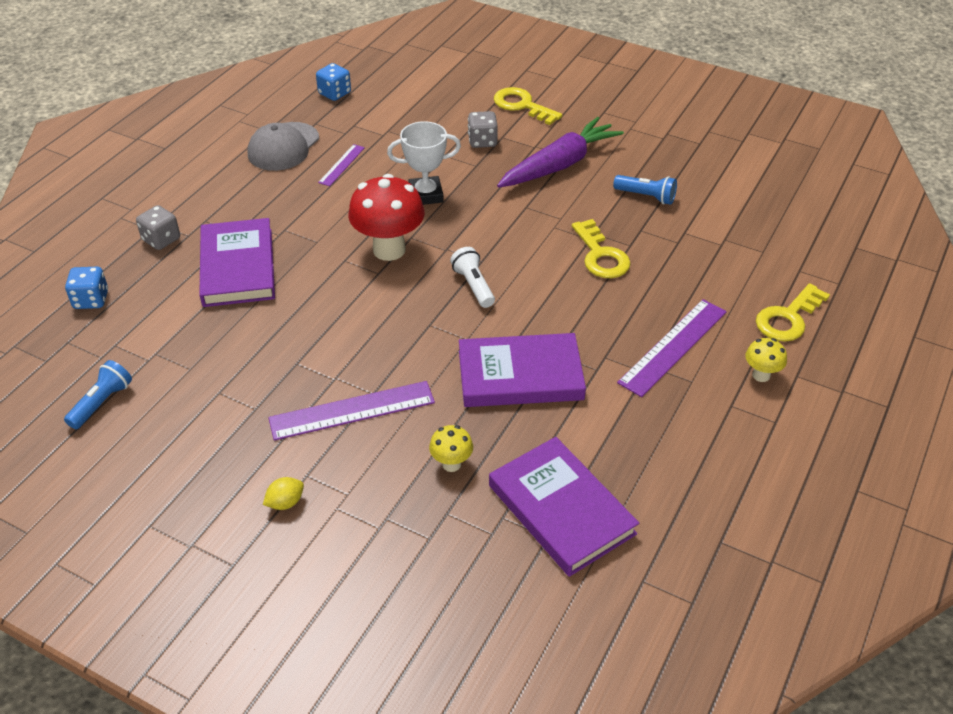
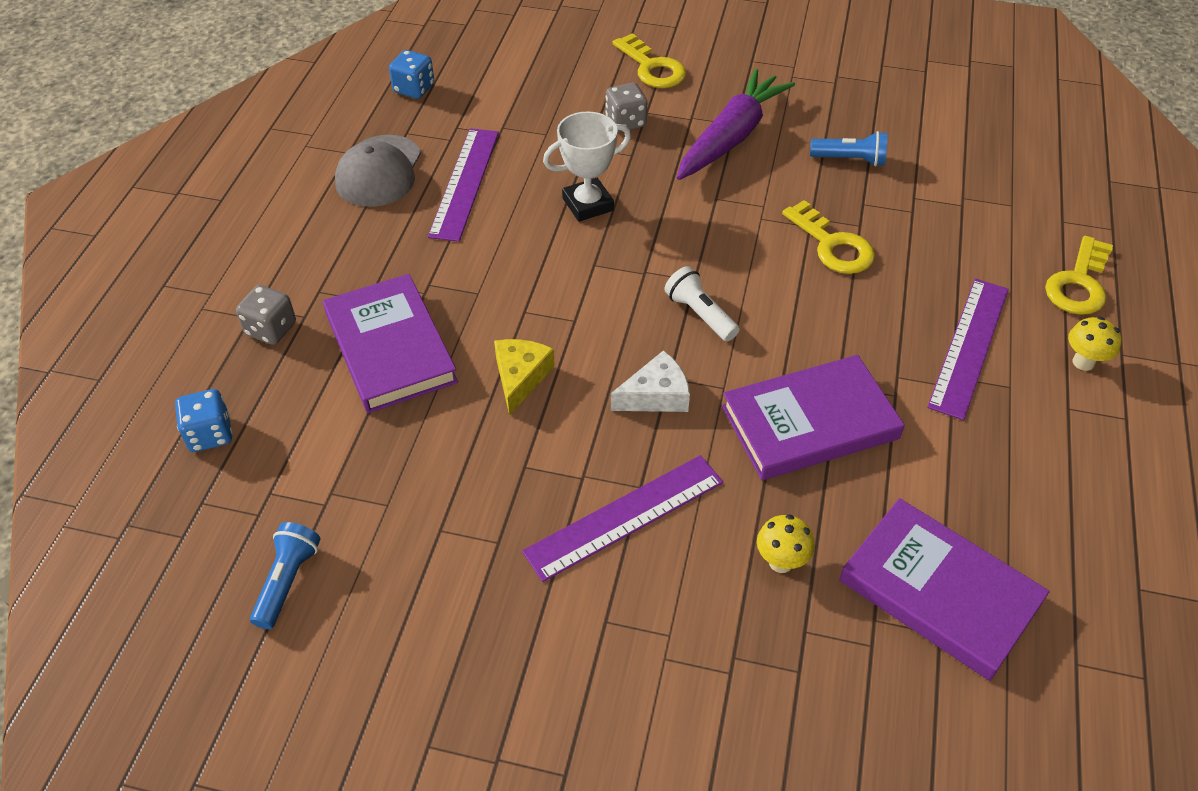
camera: 15 degrees left, 5 degrees up
(285, 502) = (596, 667): yellow lemon -> none
(321, 304) = (520, 378): none -> yellow cheese
(341, 165) = (464, 183): purple ruler -> purple ruler, size x1.82
(389, 250) = (574, 286): red mushroom -> none
(413, 335) = (656, 395): none -> white cheese
(522, 105) = (652, 68): yellow key -> yellow key turned 150 degrees counterclockwise

